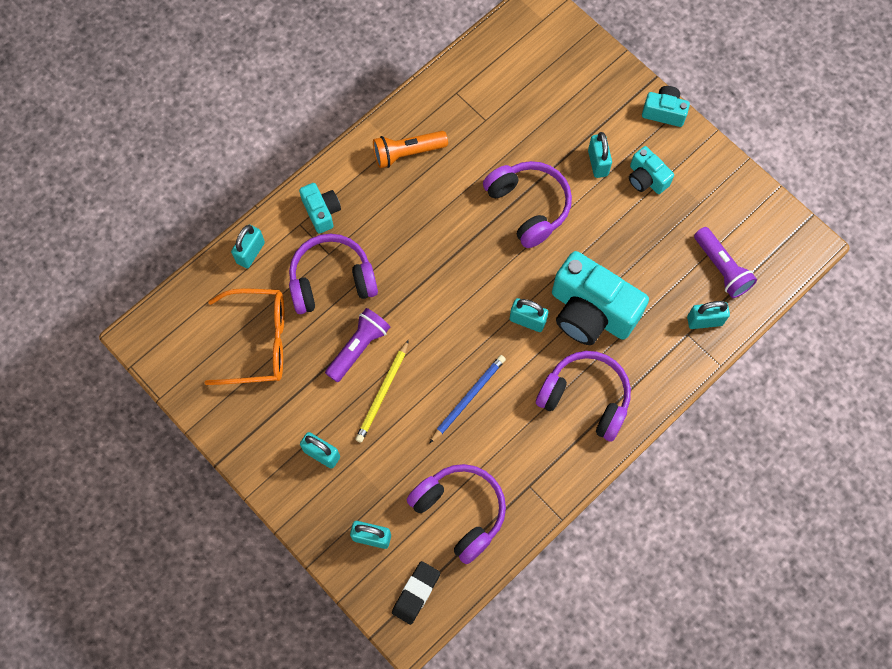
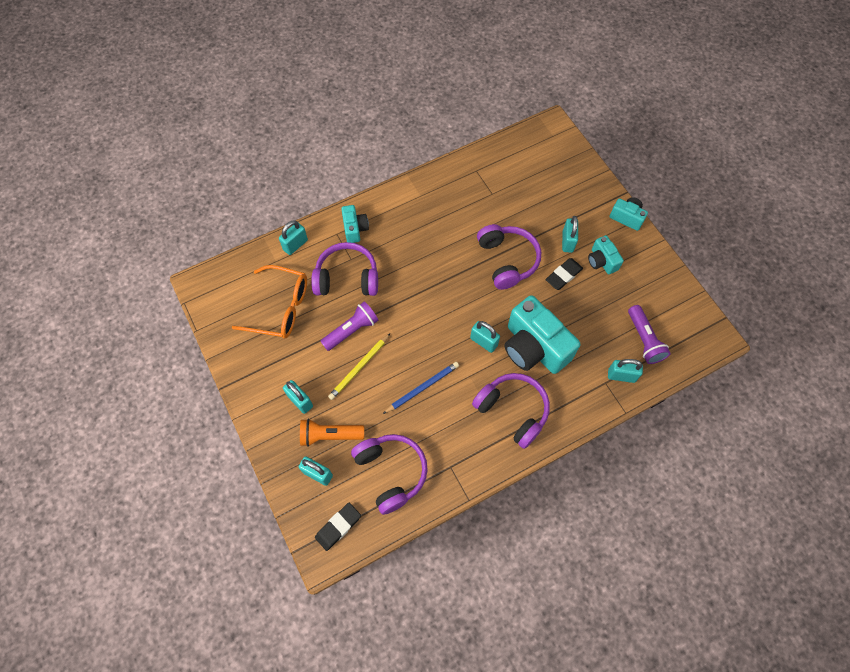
camera: 15 degrees right, 5 degrees down
(407, 153) = (429, 203): orange flashlight -> orange flashlight (330, 435)
(604, 209) = (563, 275): none -> black eraser

